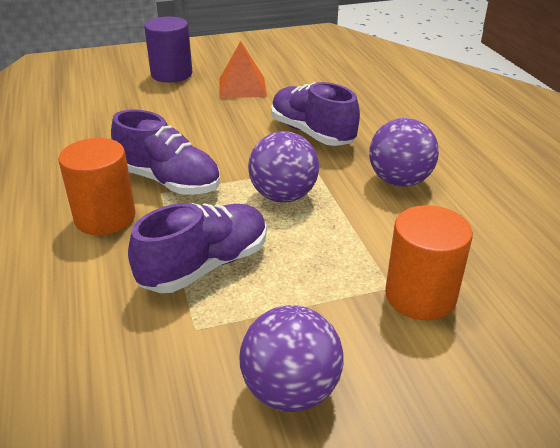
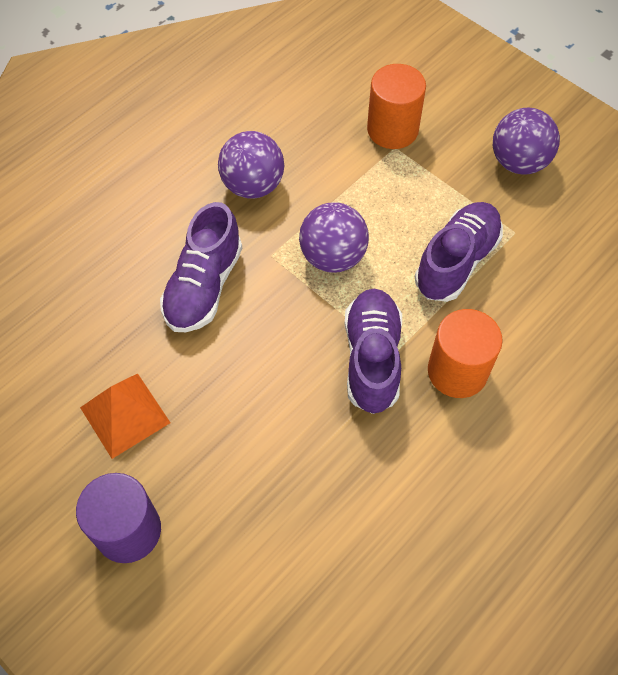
camera: 120 degrees left, 25 degrees up
(205, 265) = (456, 261): purple shoe -> purple shoe turned 105 degrees clockwise

